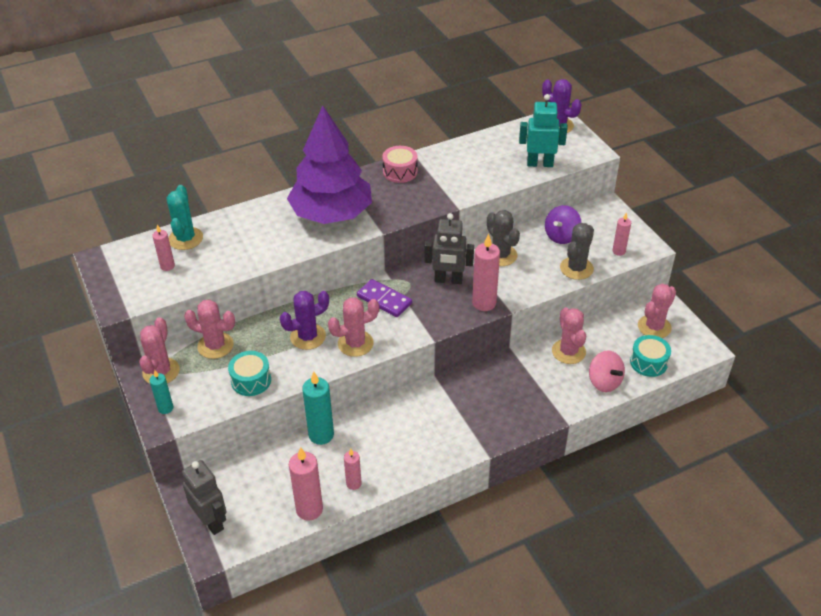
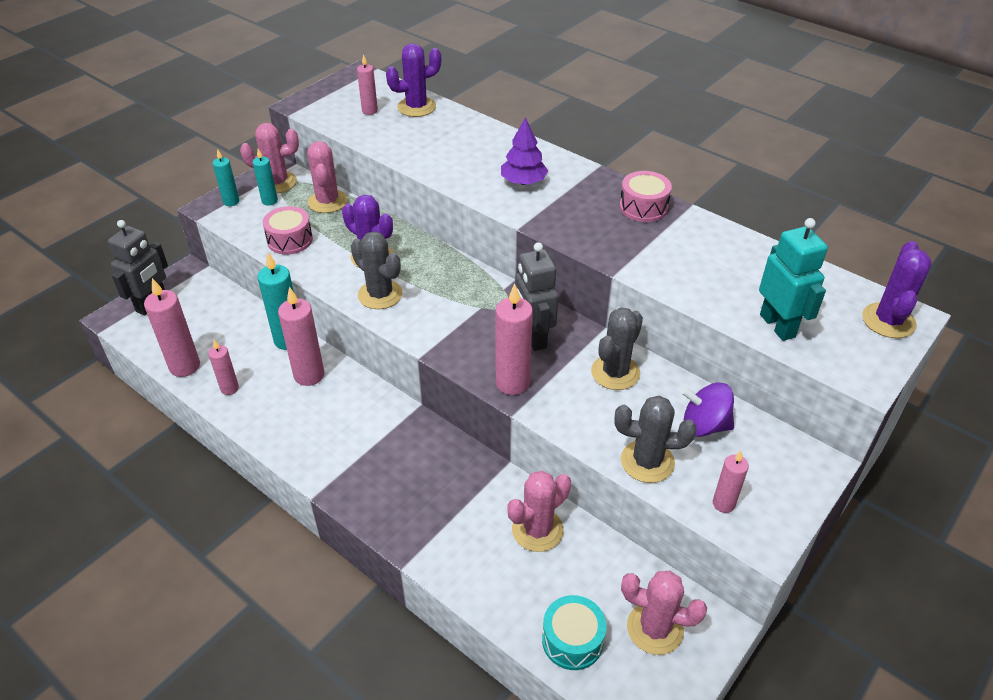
camera: 65 degrees right, 0 degrees up
(185, 238) = (416, 107): turquoise cactus -> purple cactus
(185, 382) = (269, 201): none -> turquoise candle
(251, 380) = (290, 240): turquoise drum -> pink drum
(332, 214) = (523, 182): purple tree -> purple tree, size x0.44
(355, 343) = (380, 294): pink cactus -> grey cactus
(368, 431) = (309, 375): none -> pink candle
(384, 300) = (464, 294): purple domino -> none
(604, 382) = (501, 590): pink spinning top -> none

